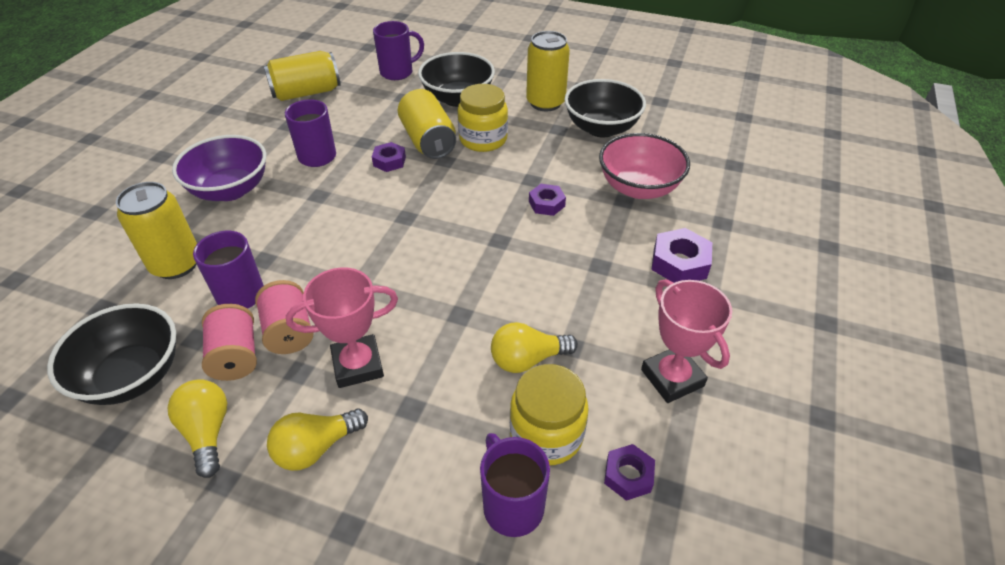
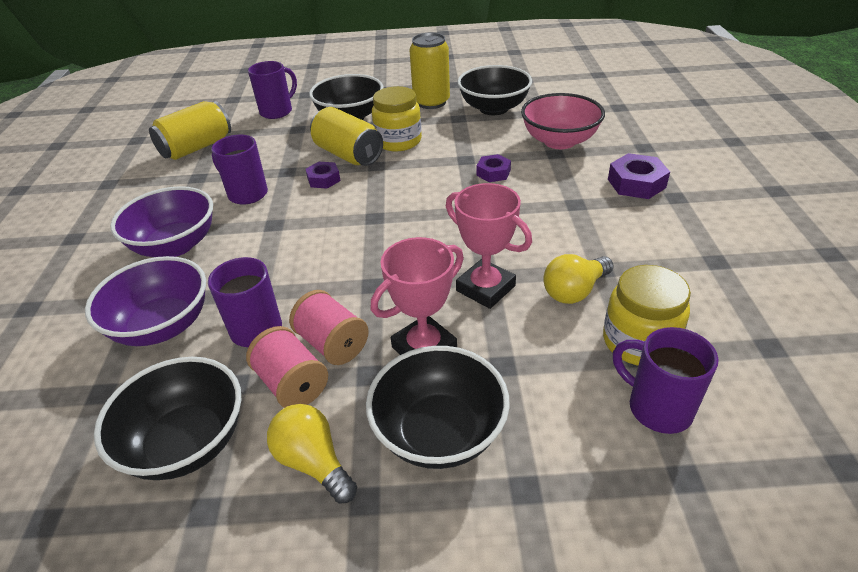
camera: 20 degrees left, 5 degrees down
(176, 264) = (162, 326): yellow can -> purple bowl
(316, 448) = (439, 432): yellow light bulb -> black bowl
(628, 475) = (730, 347): purple nut -> none
(672, 378) = (701, 264): pink trophy -> pink trophy (485, 288)

